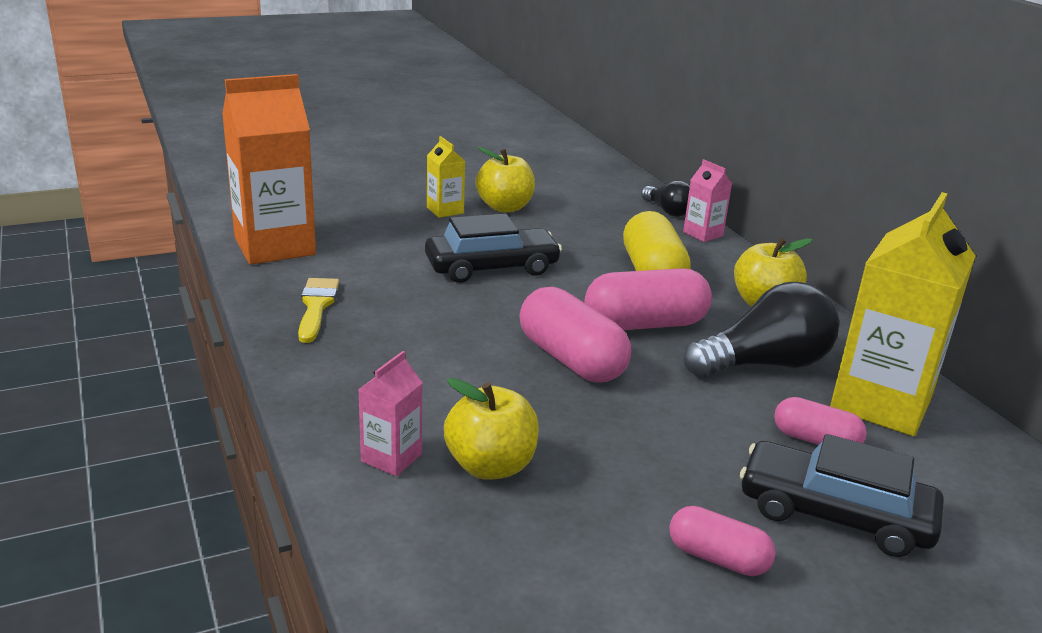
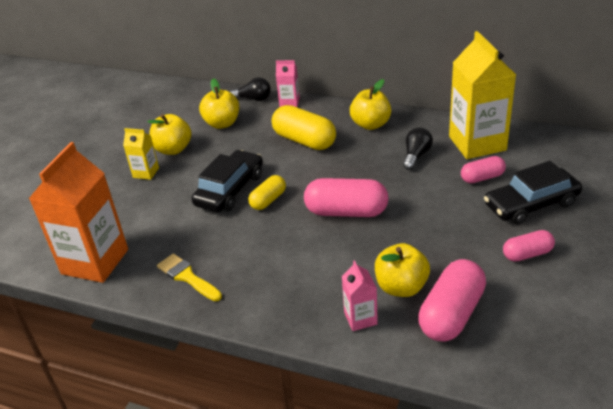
camera: 40 degrees left, 10 degrees up
(510, 298) = (268, 200): none -> yellow capsule
(593, 213) = (222, 123): none -> yellow apple
(645, 324) = (344, 170): pink capsule -> pink capsule (451, 314)
(764, 364) = (416, 156): black light bulb -> black light bulb, size x0.56

